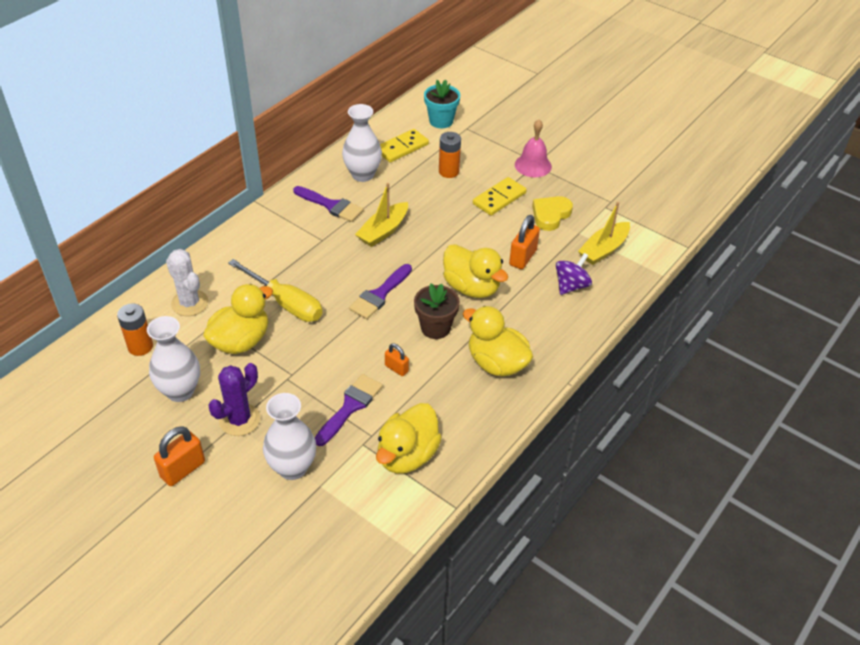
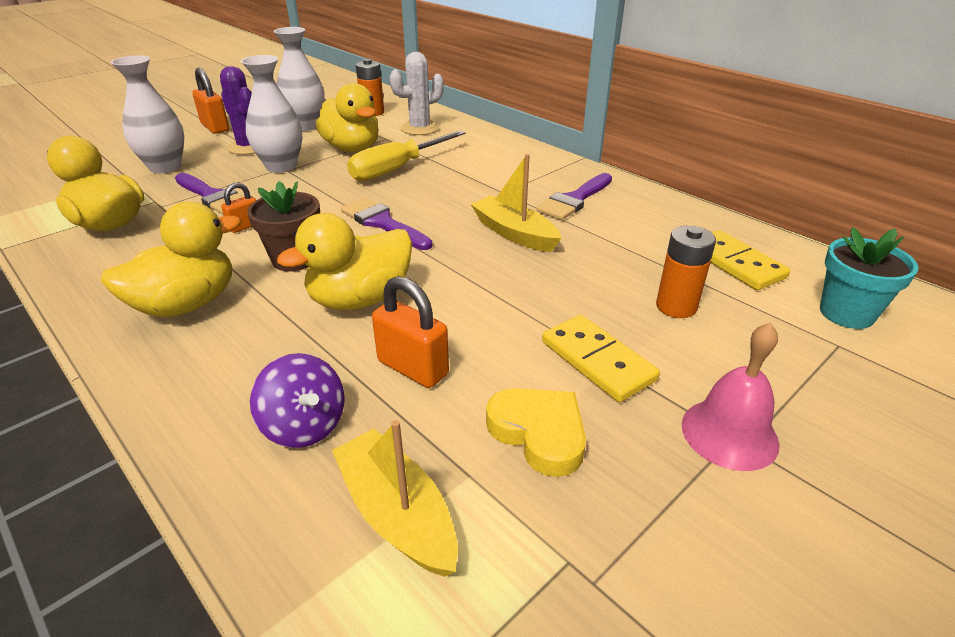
camera: 100 degrees right, 10 degrees down
(362, 175) = (650, 225): white vase -> white vase (281, 166)

